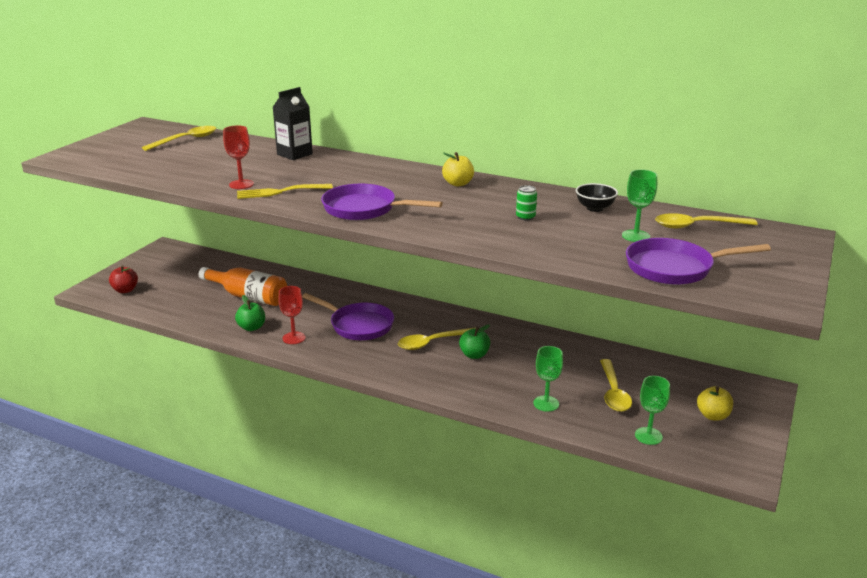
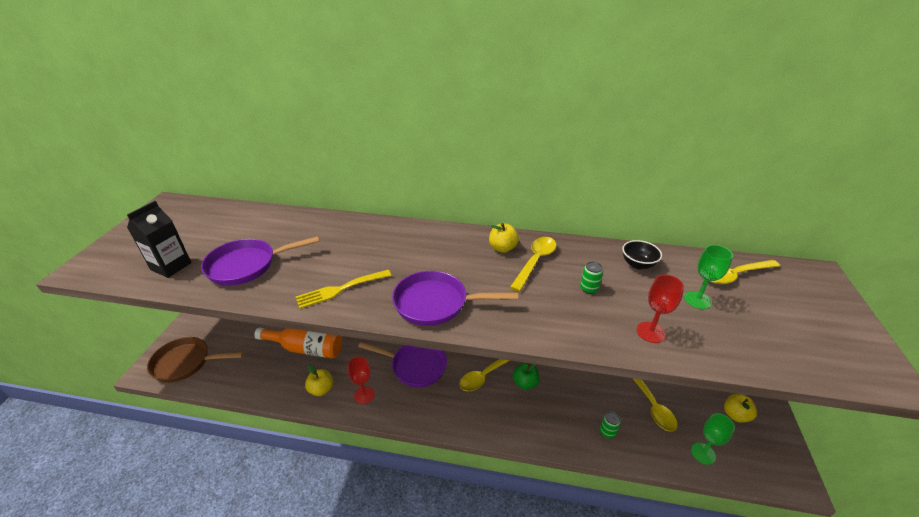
camera: 15 degrees left, 10 degrees up
(125, 290) = (185, 363): red apple -> brown pan
(186, 140) = (217, 221): yellow spoon -> yellow spoon (535, 261)
(241, 184) = (296, 283): red goblet -> red goblet (650, 332)
(252, 327) = (321, 389): green apple -> yellow apple
(294, 154) = (333, 227): black carton -> black carton (171, 266)
(546, 403) = (607, 432): green goblet -> green can
(674, 268) = (763, 344): purple pan -> purple pan (247, 265)

